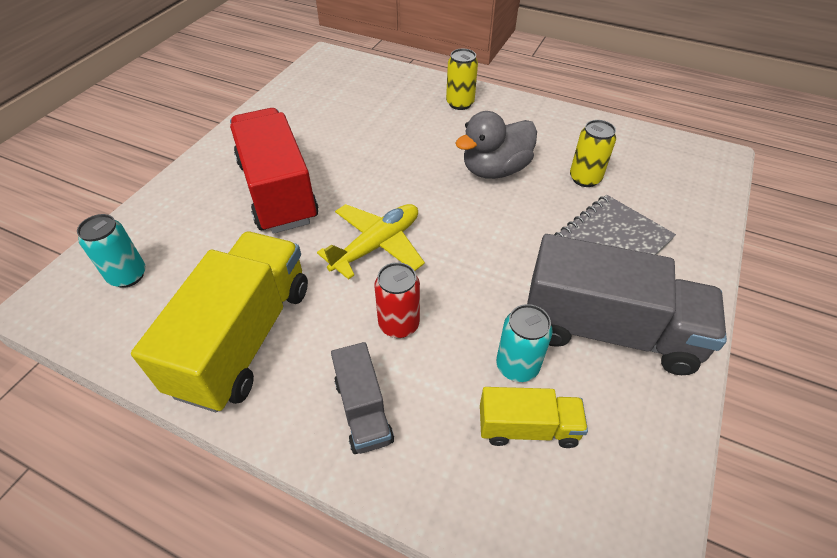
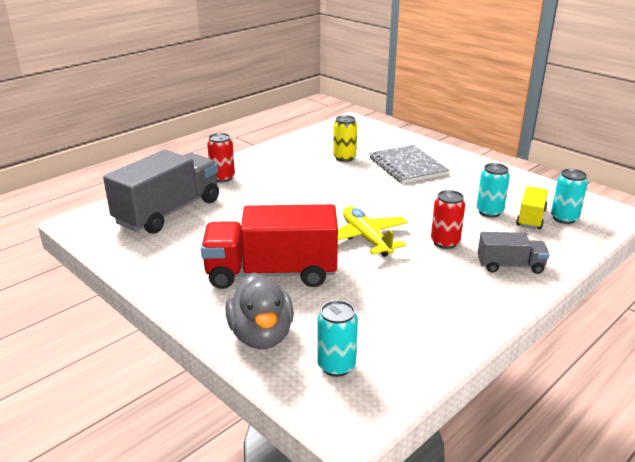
camera: 70 degrees left, 20 degrees down
(244, 338) = (435, 306): yellow truck -> none
(460, 103) = (222, 178): yellow can -> red can
(495, 170) = (314, 182): grey duck -> grey duck (261, 335)
(555, 482) = (564, 218): none -> turquoise can
(608, 330) = (471, 182): grey truck -> grey truck (168, 212)

